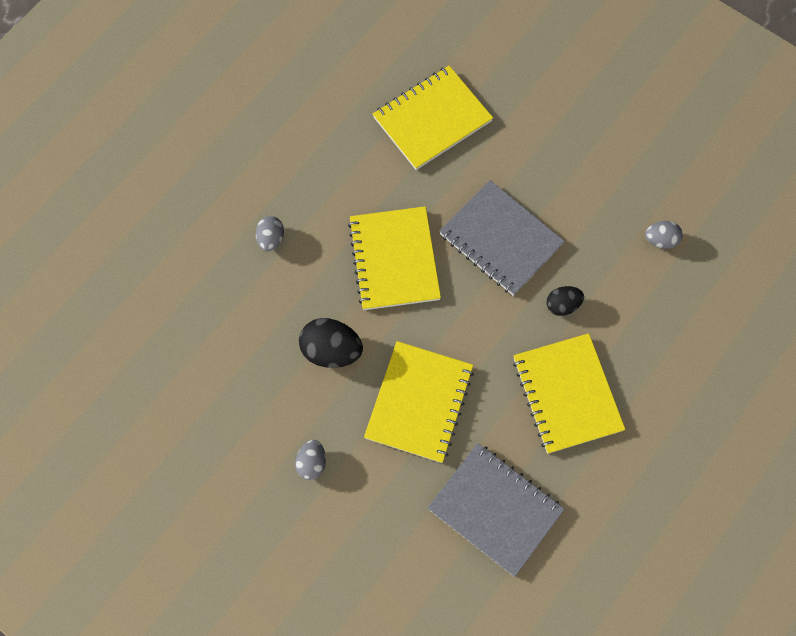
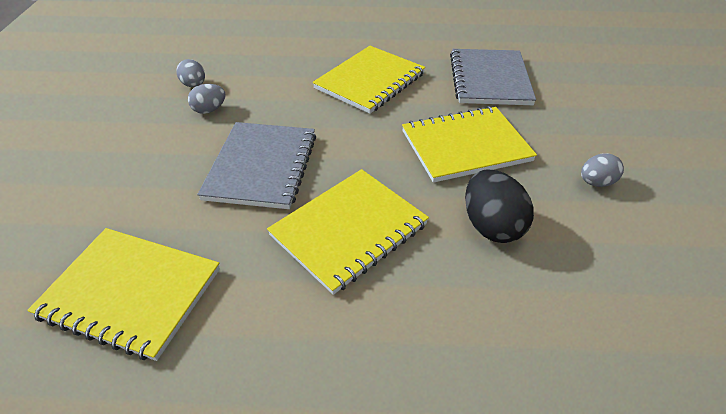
camera: 125 degrees left, 25 degrees down
(271, 239) = (430, 369): grey egg -> grey egg (209, 110)
(562, 305) = (297, 109): black egg -> none

